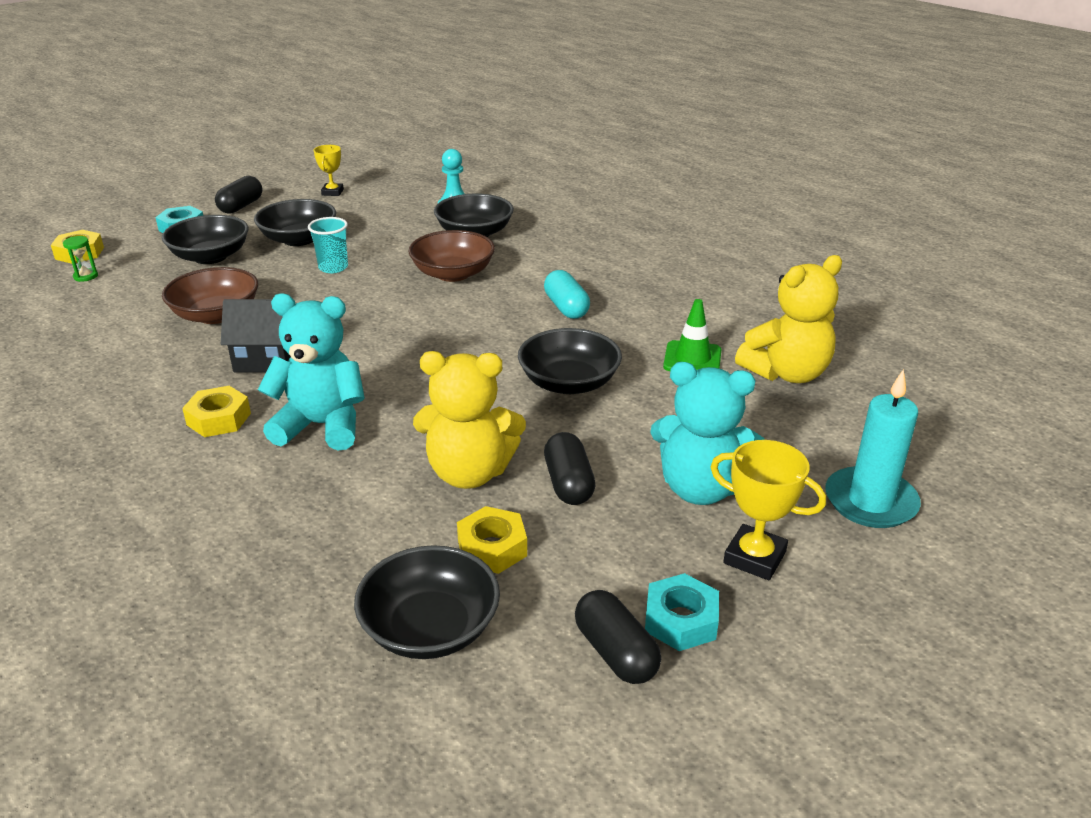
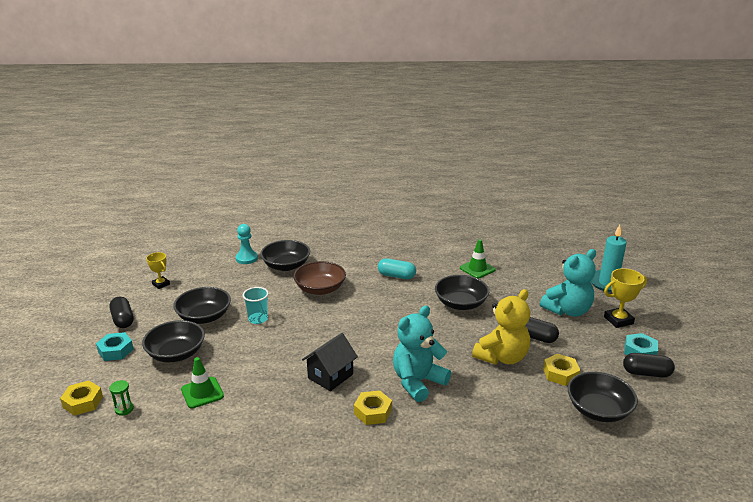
camera: 50 degrees left, 5 degrees down
(153, 300) = (202, 393): none -> green traffic cone
(216, 315) = (255, 376): brown bowl -> none
(786, 373) = (512, 256): yellow teddy bear -> none

